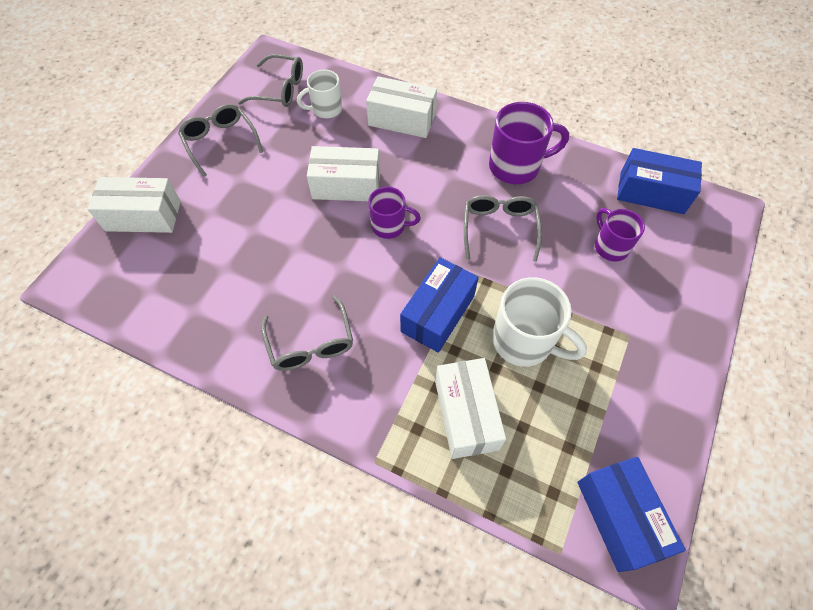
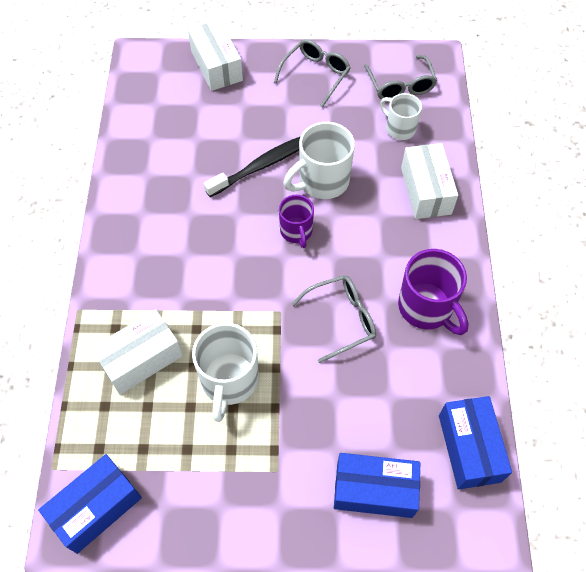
camera: 65 degrees right, 0 degrees up
(297, 224) = (262, 166): none -> black toothbrush
(311, 344) = (156, 225): grey glasses -> none
(346, 185) = (322, 181): white box -> white mug
(438, 313) = (225, 303): blue box -> blue box (374, 490)
(610, 246) = (373, 425): purple mug -> none

